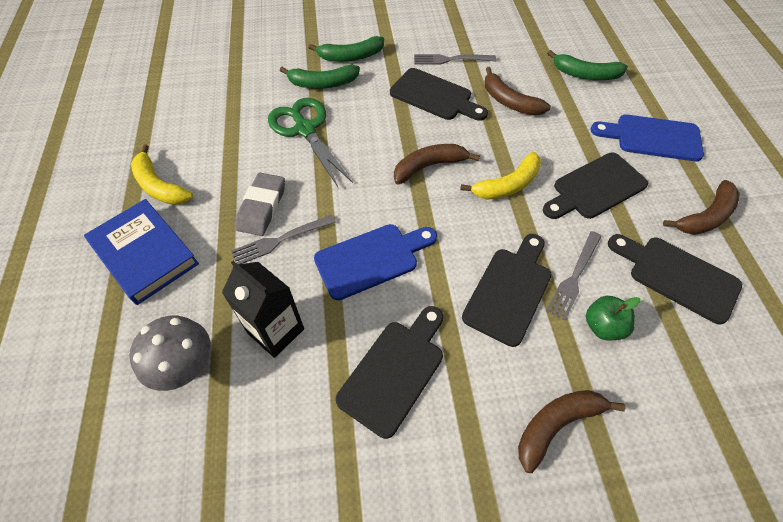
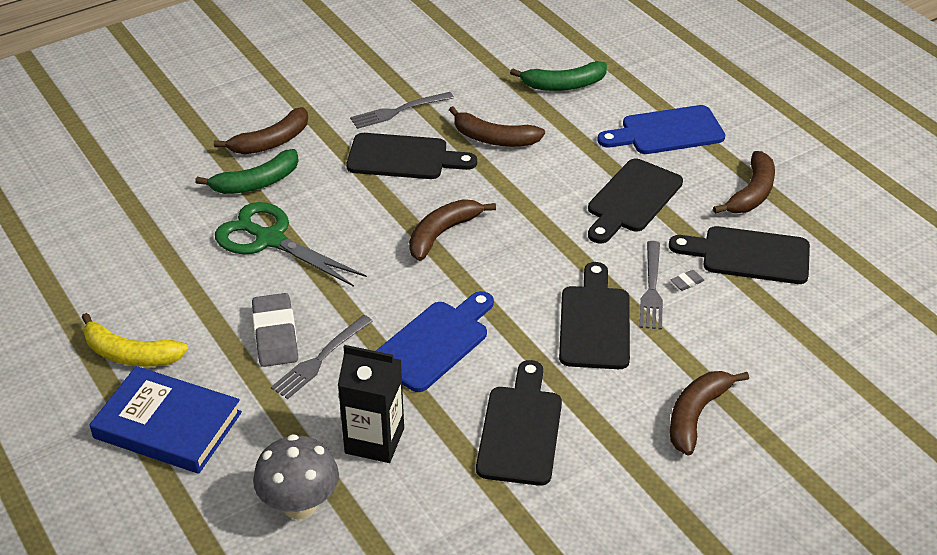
camera: 25 degrees left, 15 degrees down
(351, 57) = (271, 142): green banana -> brown banana
(507, 185) = (539, 225): yellow banana -> none
(603, 326) = (699, 322): green apple -> none
(609, 282) = (687, 282): none -> grey eraser

